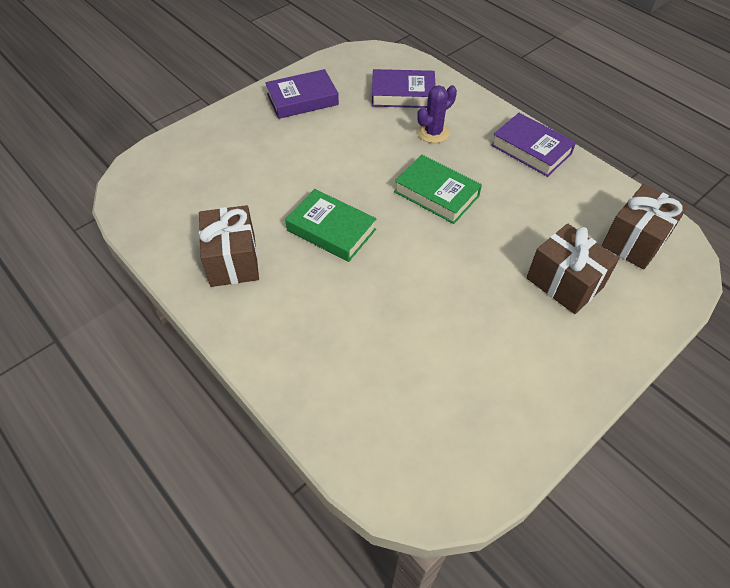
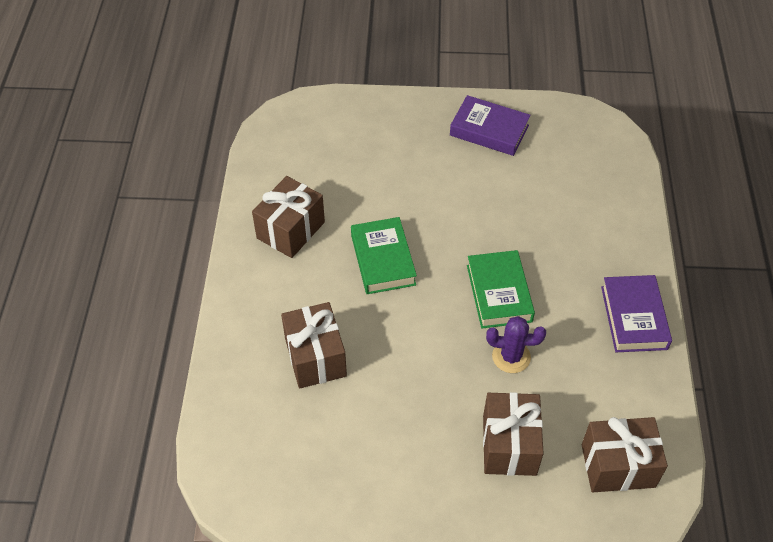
camera: 45 degrees right, 0 degrees up
(366, 336) = (315, 357): none -> brown gift
(403, 94) = (582, 184): purple book -> none
(433, 133) = (563, 239): purple cactus -> purple cactus (511, 357)

